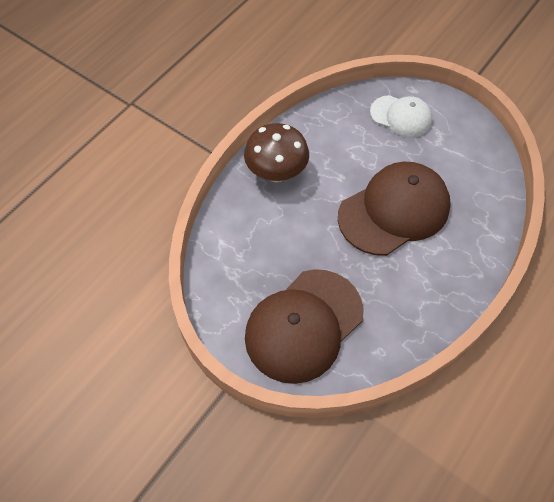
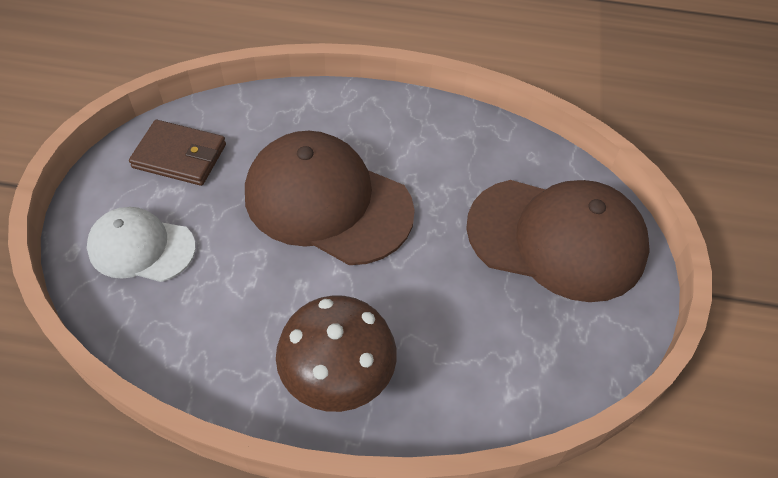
camera: 120 degrees left, 5 degrees down
(401, 116) = (141, 247): white cap -> white cap turned 75 degrees counterclockwise
(465, 149) = (179, 156): none -> brown wallet

